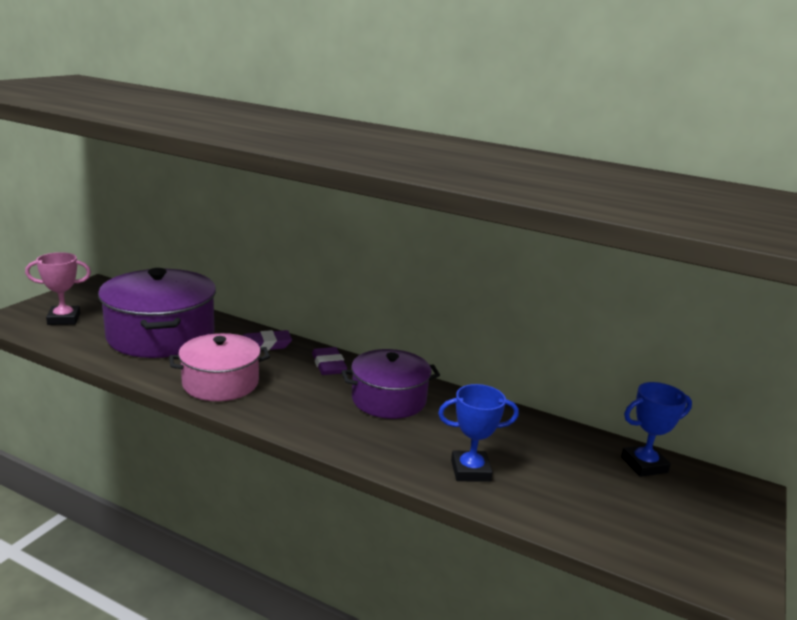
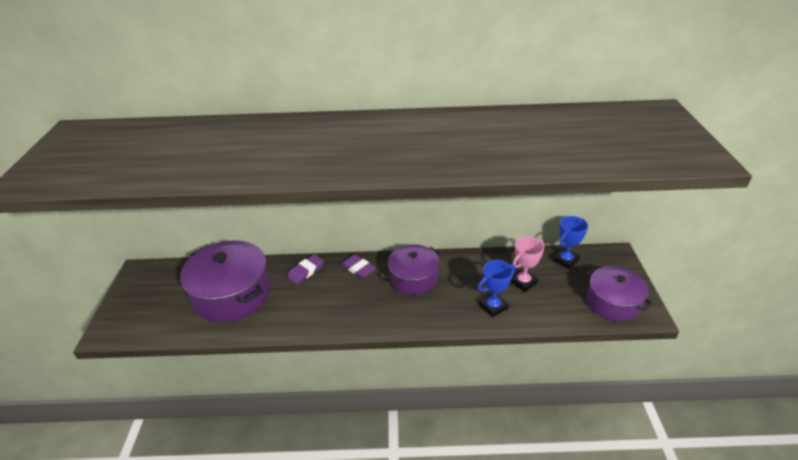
camera: 25 degrees left, 15 degrees up
(64, 319) = (148, 312): pink trophy -> pink trophy (523, 282)
(220, 383) = (308, 314): pink pot -> none
(681, 546) = (613, 302): none -> purple pot

